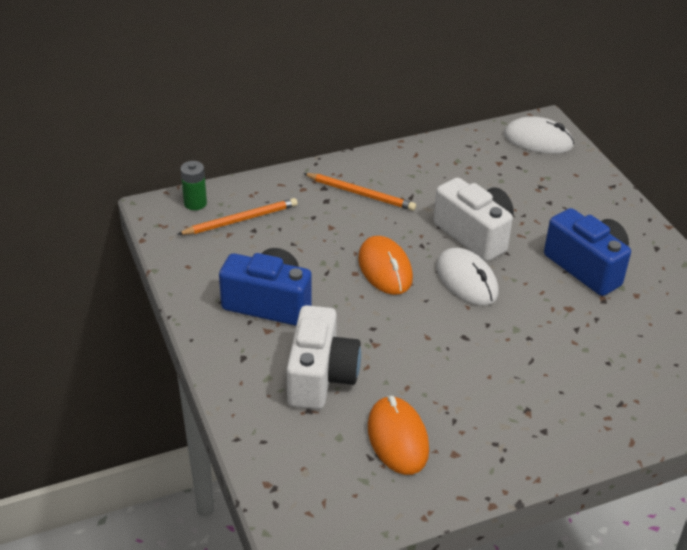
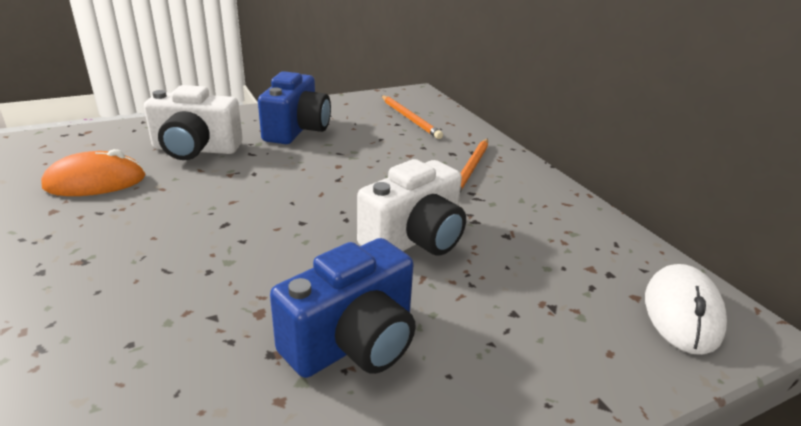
camera: 85 degrees right, 10 degrees down
(195, 203) = (427, 103): green battery -> none
(385, 269) = (344, 180): orange mouse -> none
(466, 280) = (324, 229): white mouse -> none

